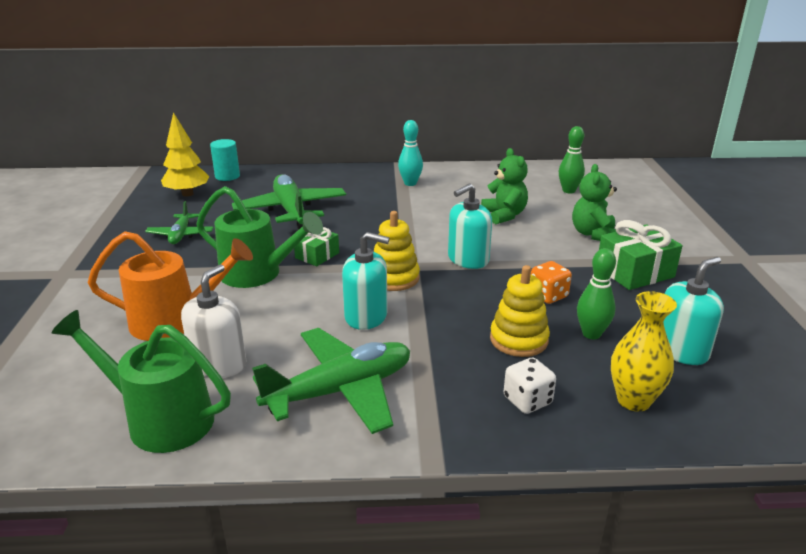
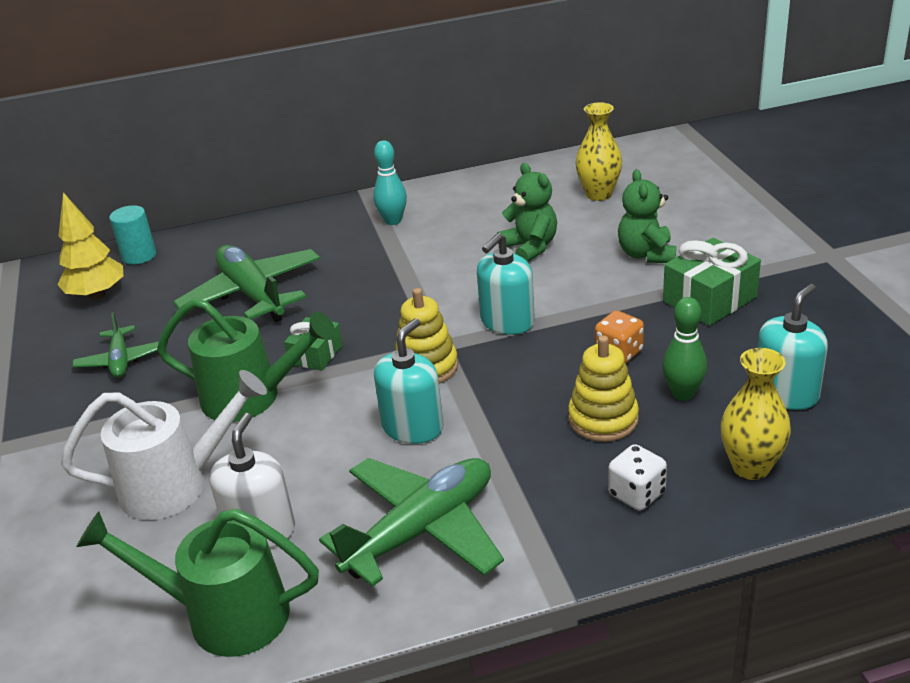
camera: 10 degrees left, 5 degrees up
(176, 320) = (177, 484): orange watering can -> white watering can
(366, 316) = (412, 427): turquoise soap dispenser -> turquoise soap dispenser turned 60 degrees counterclockwise
(568, 191) = (598, 194): green bowling pin -> yellow vase

